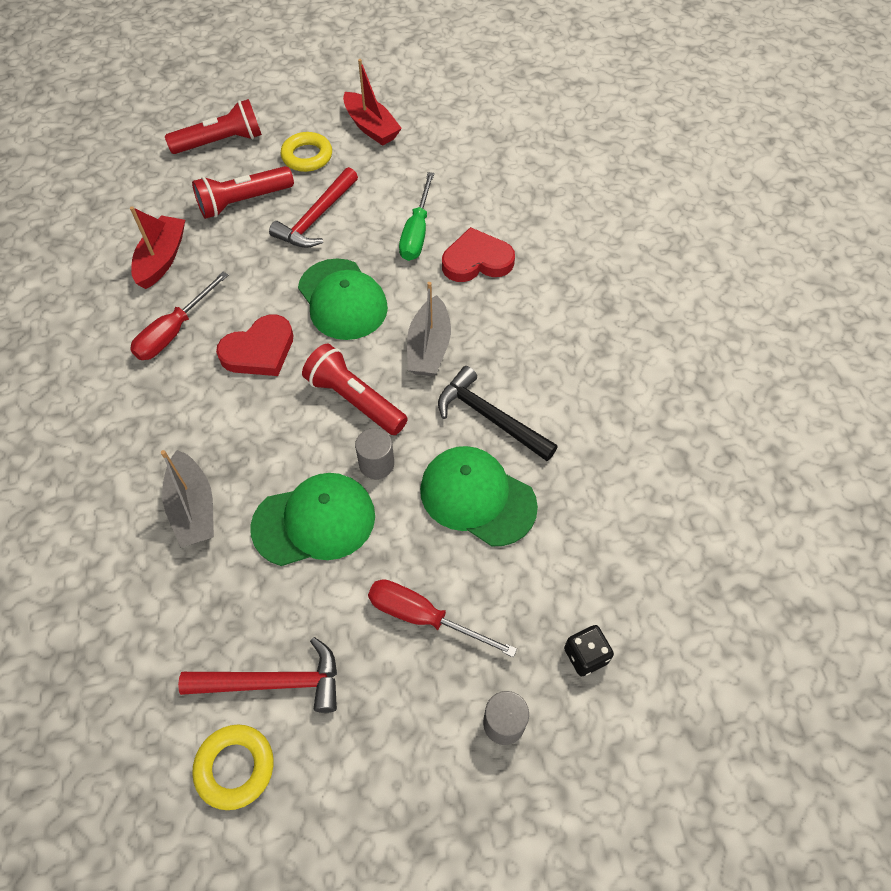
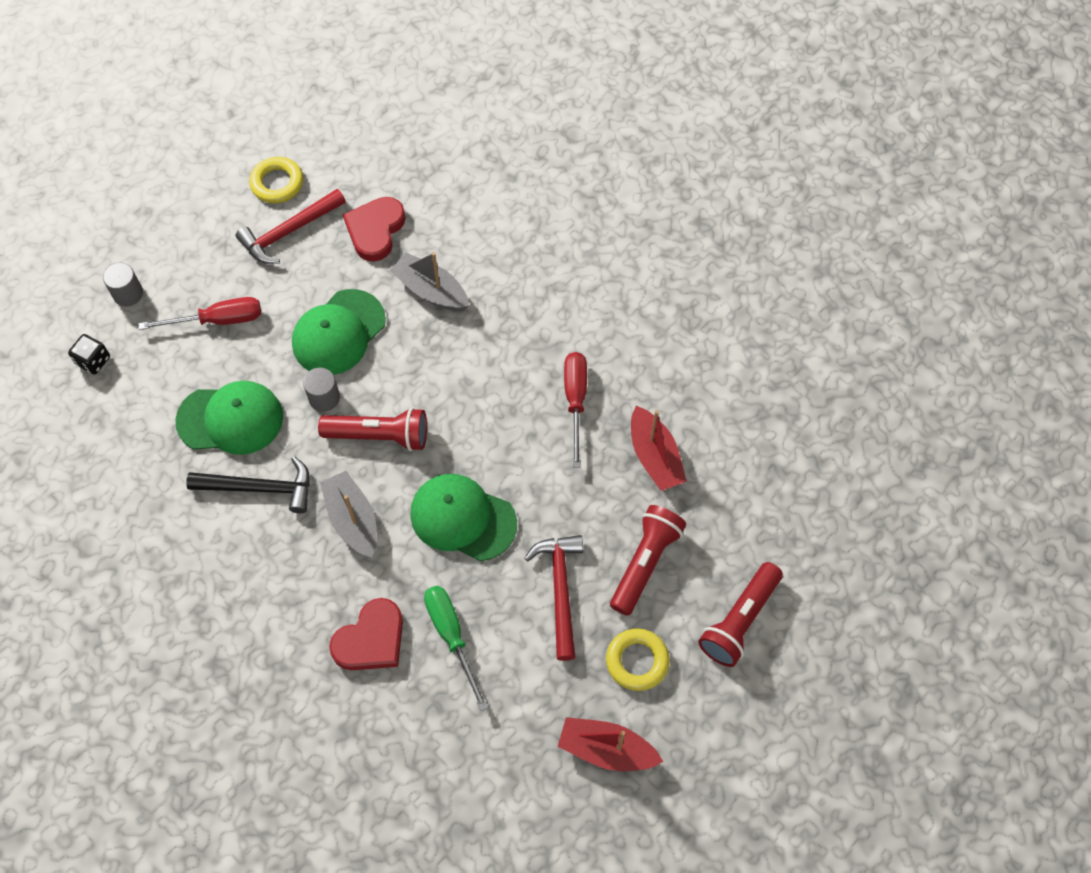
camera: 145 degrees right, 5 degrees up
(259, 350) = (491, 428): red heart -> red heart (375, 230)

